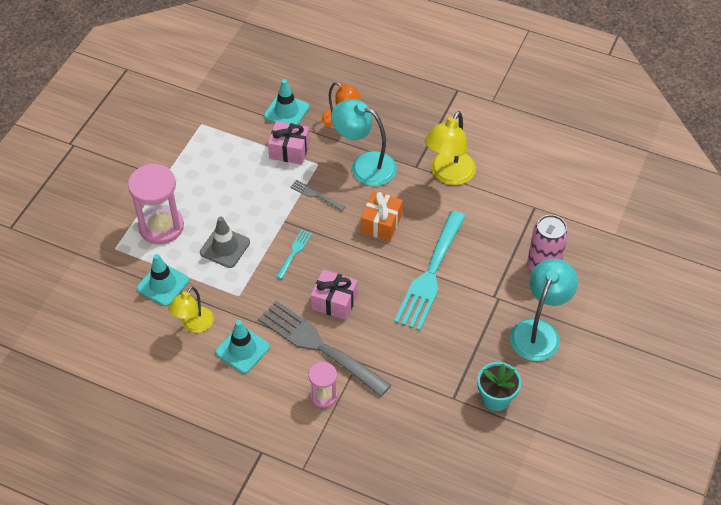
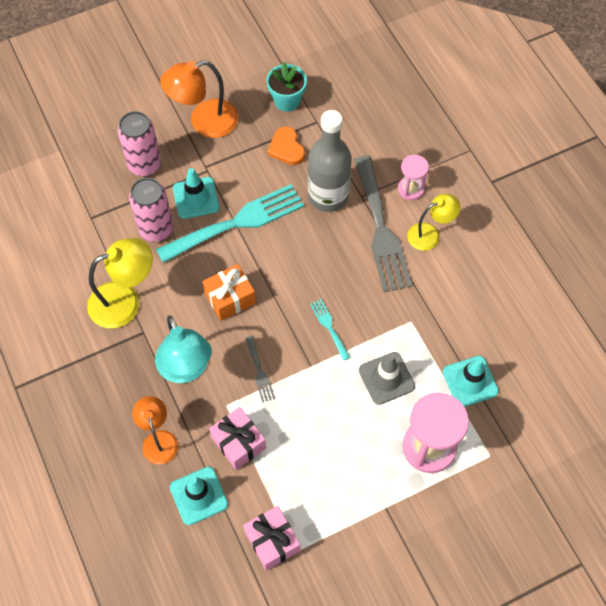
camera: 140 degrees left, 10 degrees up
(194, 325) = (470, 321): yellow lamp -> yellow lamp (430, 234)
(242, 349) = (445, 270): turquoise traffic cone -> turquoise traffic cone (196, 198)
(294, 252) = (329, 327): turquoise fork -> turquoise fork turned 90 degrees clockwise
(334, 301) = (335, 256): pink gift -> pink gift (272, 541)
(383, 342) = (328, 196): none -> grey bottle
(454, 357) = (286, 148): none -> orange heart
(481, 231) = (156, 229): none -> pink can
(539, 331) = (204, 122): turquoise lamp -> orange lamp

